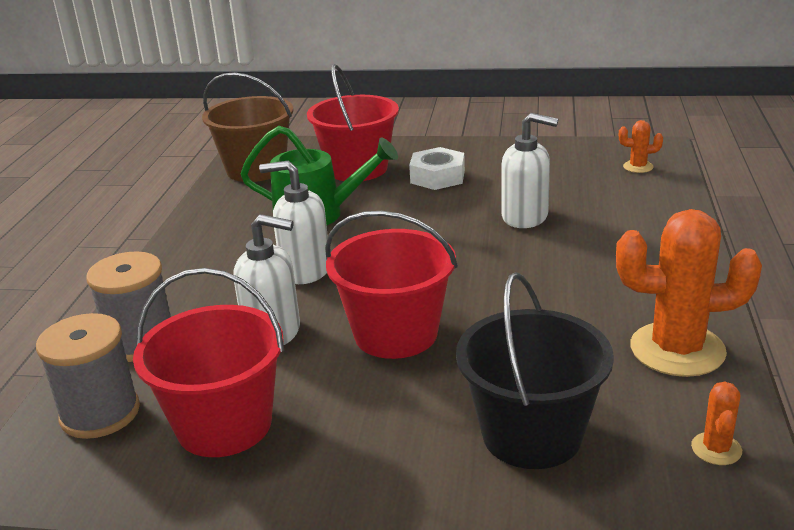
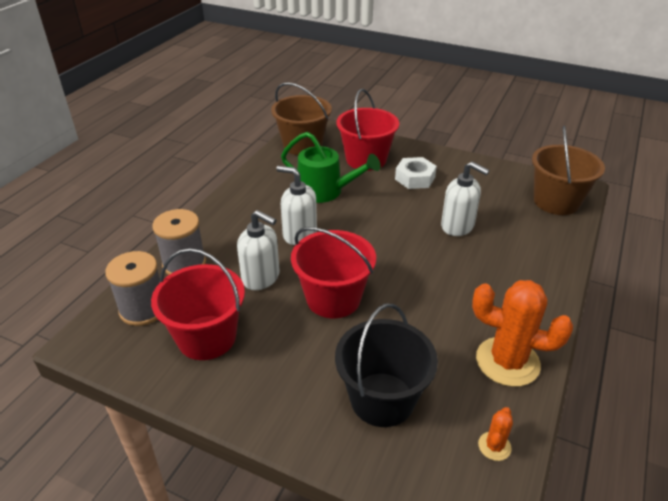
camera: 15 degrees right, 10 degrees up
(638, 167) = (556, 201): orange cactus -> brown bucket

